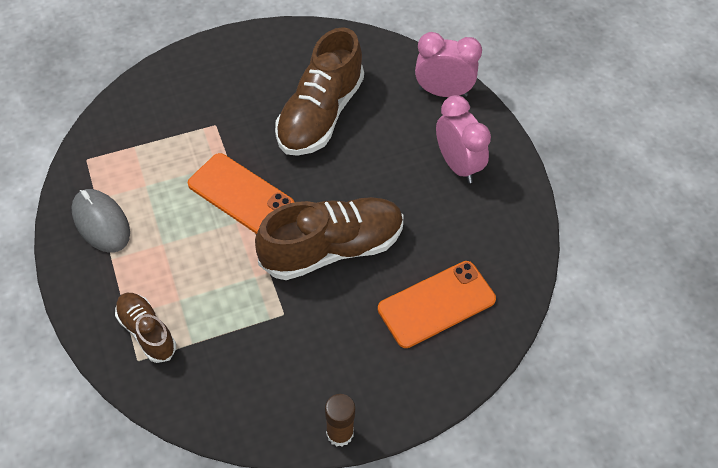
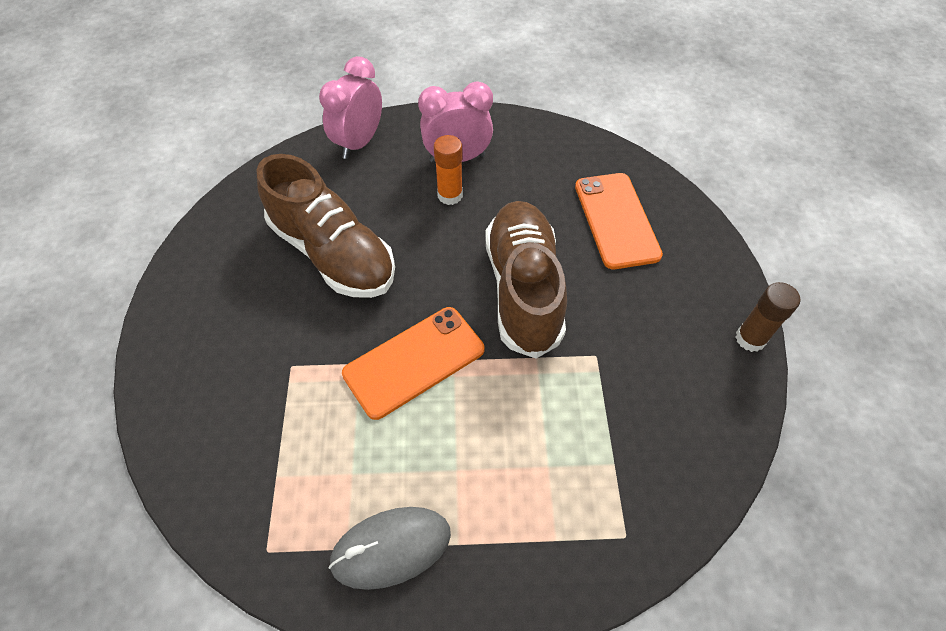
camera: 70 degrees left, 0 degrees up
(147, 332) = (586, 516): brown shoe -> none
(411, 172) = (450, 195): none -> orange glue stick

